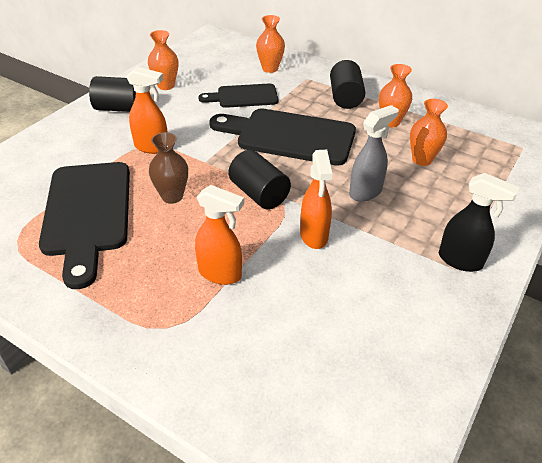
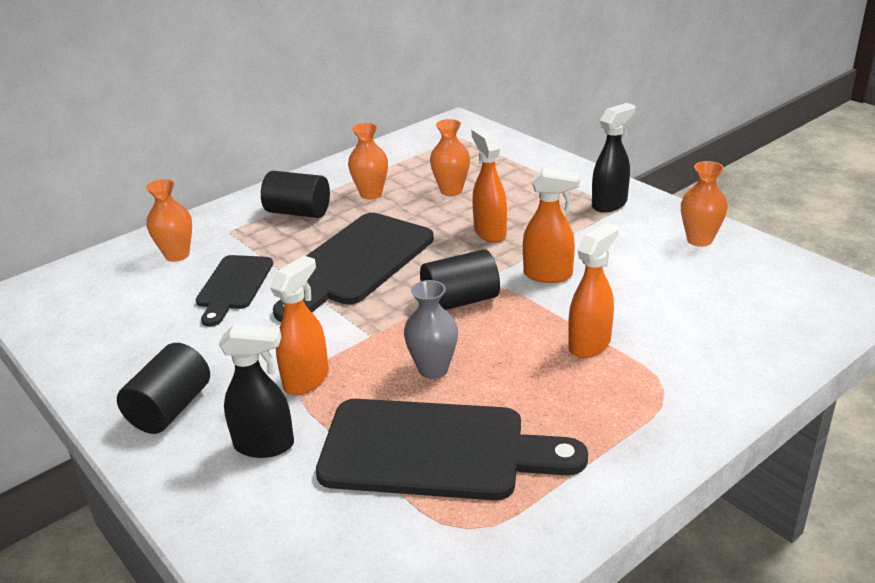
camera: 70 degrees left, 10 degrees down
(90, 147) = (265, 445): none -> black spray bottle
(166, 86) = (140, 354): orange vase -> orange vase (699, 240)
(172, 196) = (433, 369): brown vase -> grey vase
(366, 192) = (489, 232): grey spray bottle -> orange spray bottle

